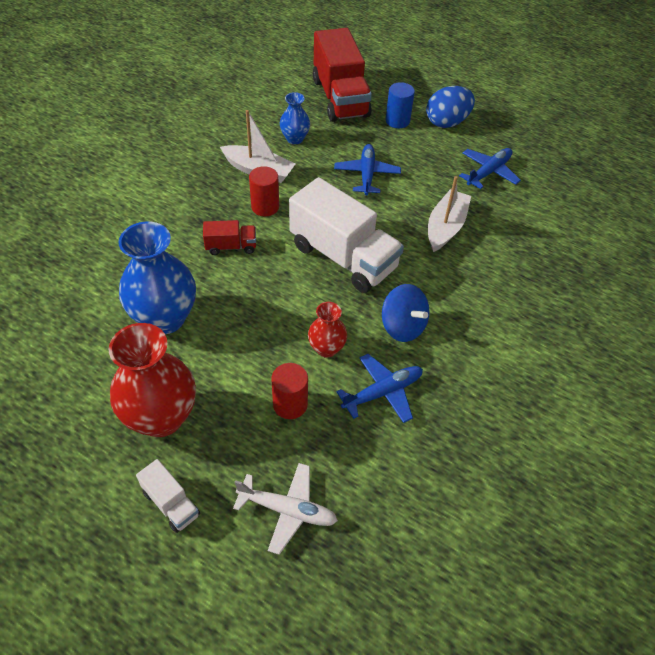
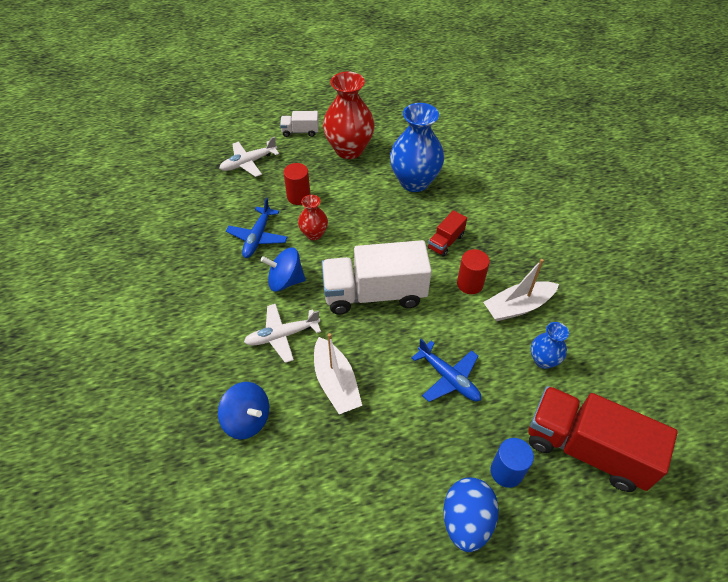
camera: 135 degrees right, 0 degrees up
(452, 286) = (282, 335): none -> white plane
(488, 172) = (362, 484): blue plane -> none
(532, 253) = (247, 419): none -> blue spinning top

